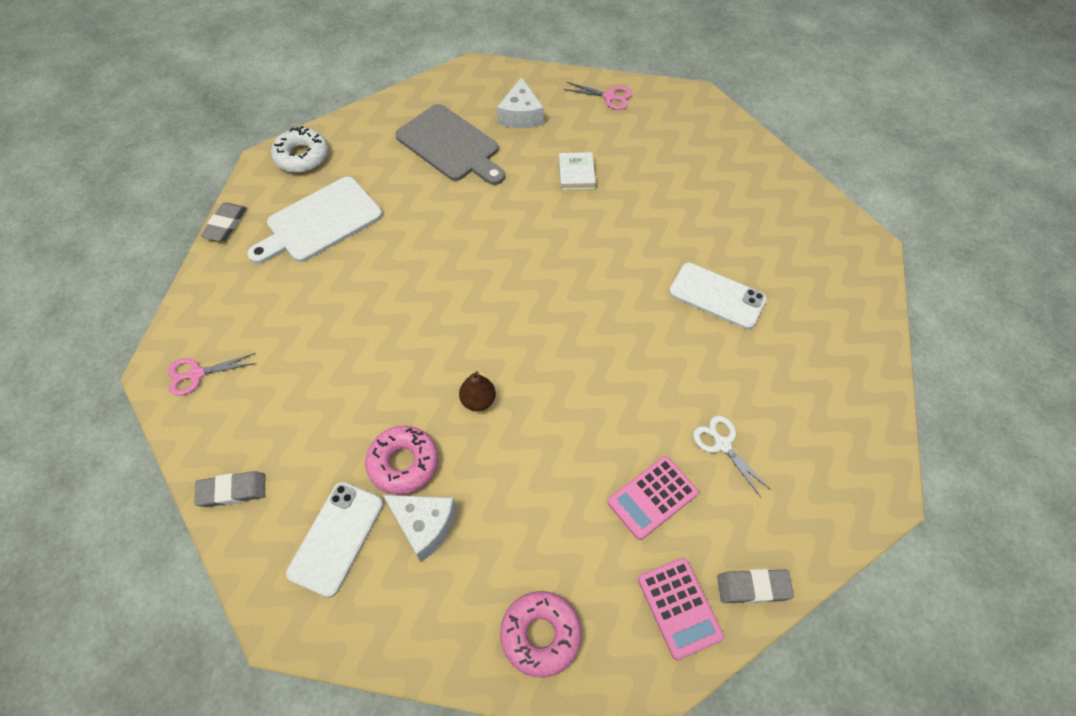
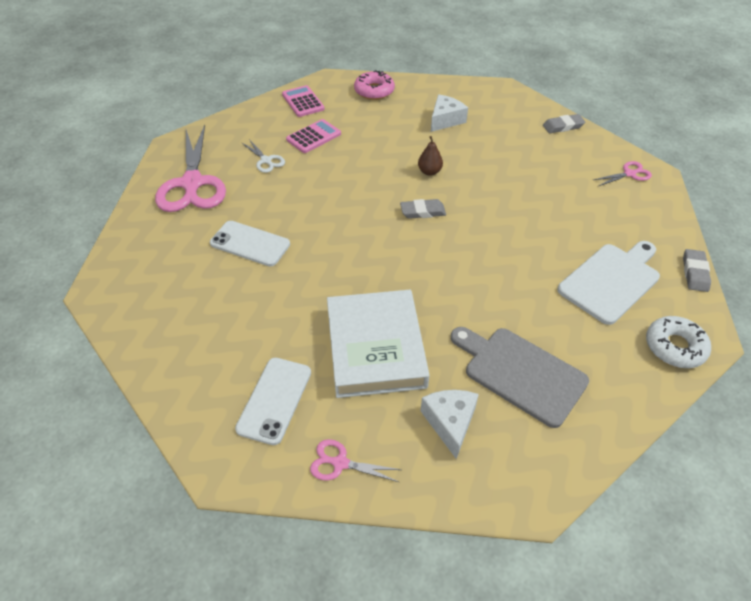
camera: 175 degrees right, 10 degrees down
(336, 538) = (492, 113): white phone -> white phone (274, 400)
(403, 463) = (467, 142): pink donut -> none
(424, 526) = (445, 120): white cheese -> white cheese turned 105 degrees clockwise
(576, 174) = (375, 347): white book -> white book, size x2.40
(753, 587) = (262, 110): grey eraser -> grey eraser (422, 211)
(821, 403) = (192, 183): none -> pink scissors

